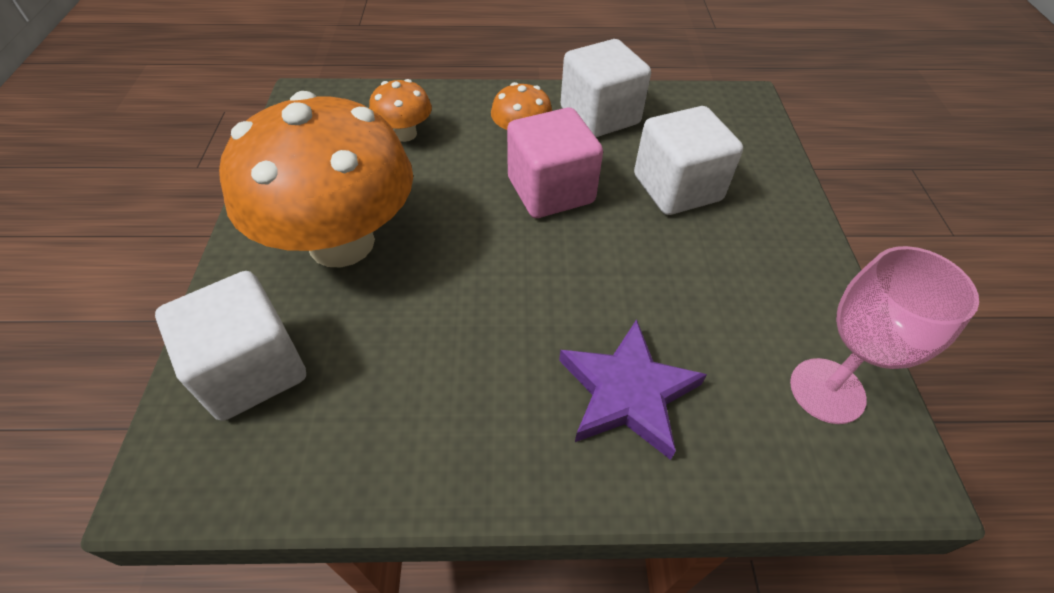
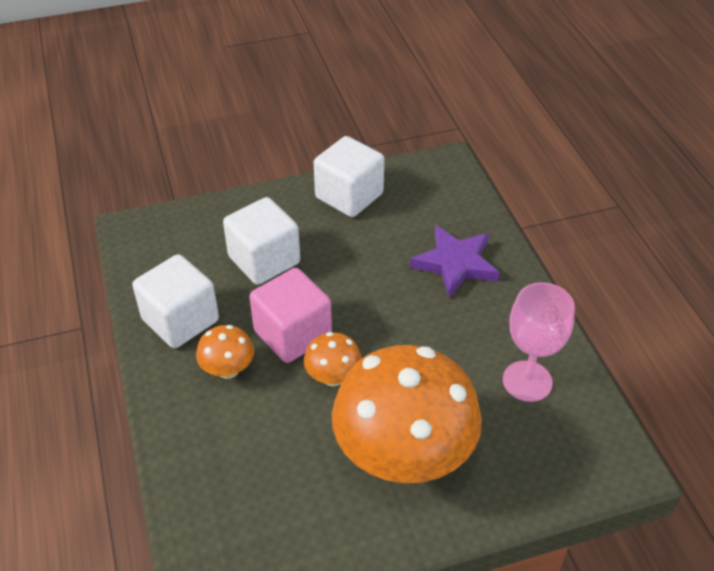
camera: 105 degrees left, 5 degrees down
(252, 369) = (537, 459): white cube -> white cube (349, 196)
(405, 134) = (248, 463): orange mushroom -> orange mushroom (333, 377)
(827, 390) = (413, 185): pink goblet -> pink goblet (527, 381)

